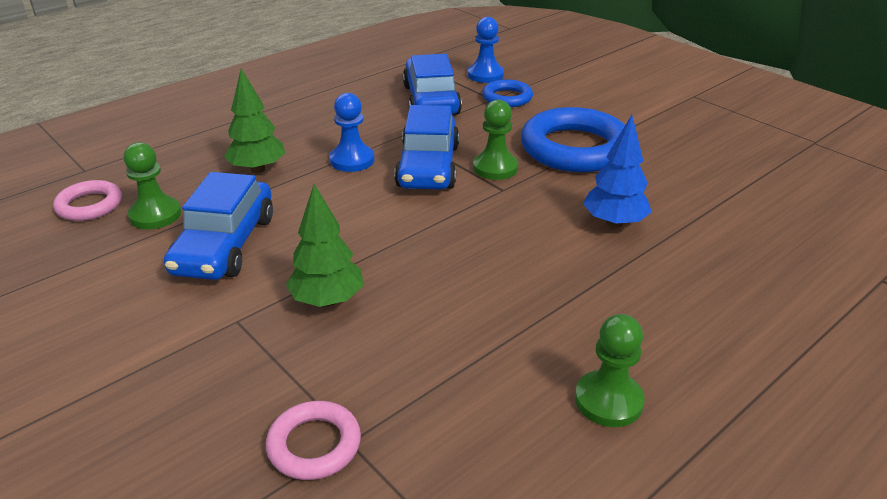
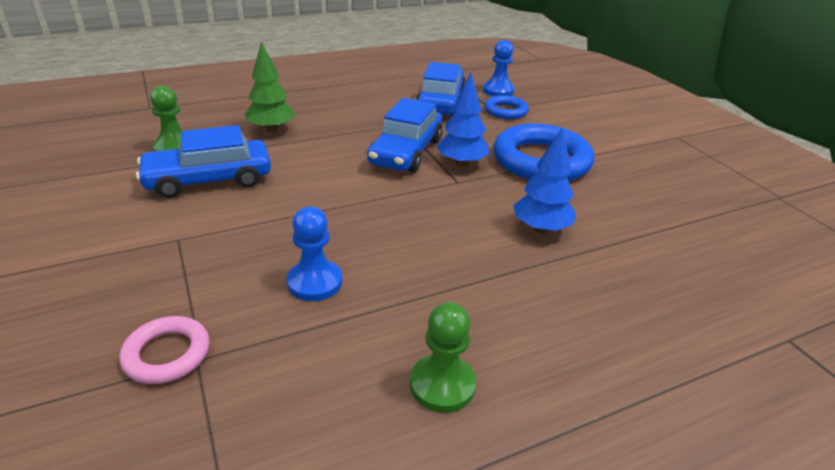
camera: 15 degrees right, 0 degrees up
(89, 205) = (135, 132): pink ring -> none
(225, 245) = (209, 180): blue car -> blue car turned 45 degrees clockwise
(327, 300) = (257, 239): green tree -> none
(352, 160) = (348, 136): blue pawn -> blue pawn (315, 282)
(495, 168) = (461, 163): green pawn -> blue tree

